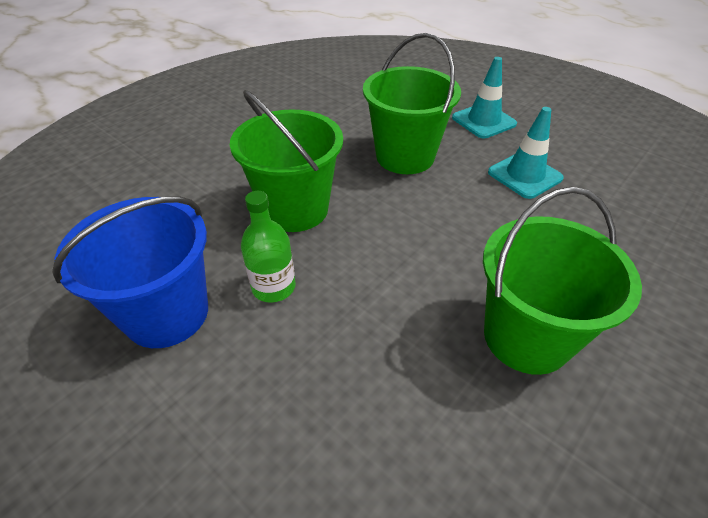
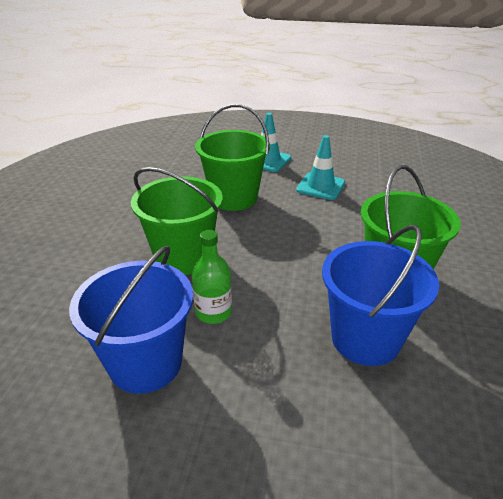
camera: 30 degrees left, 10 degrees down
(415, 404) = (365, 339): none -> blue bucket

